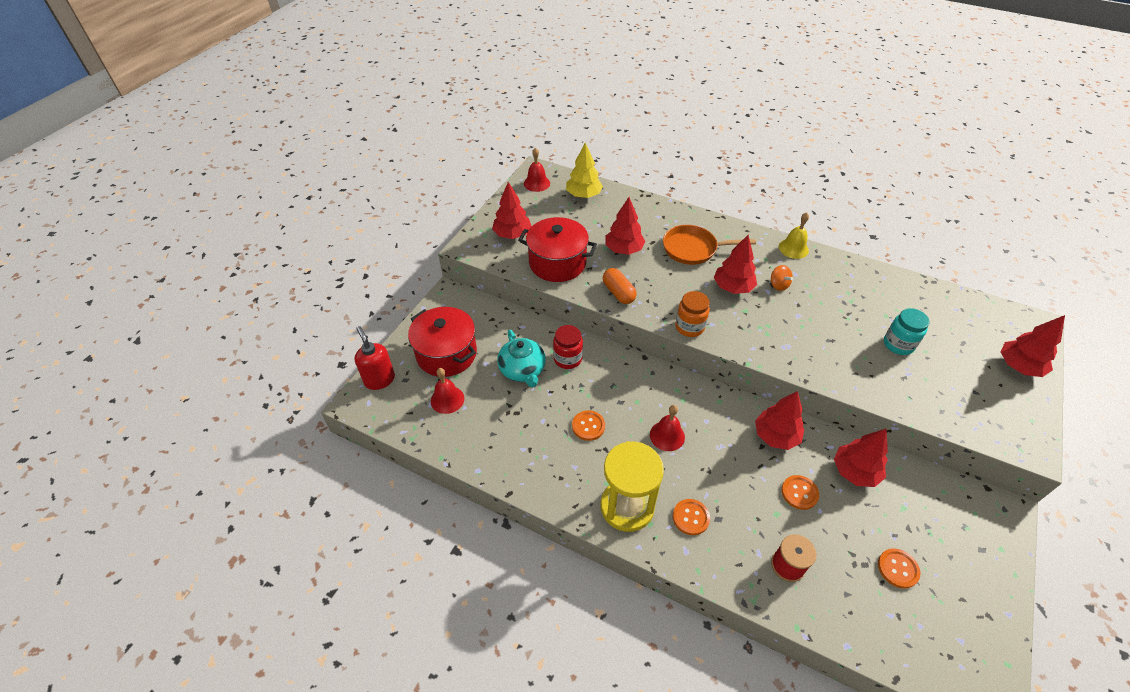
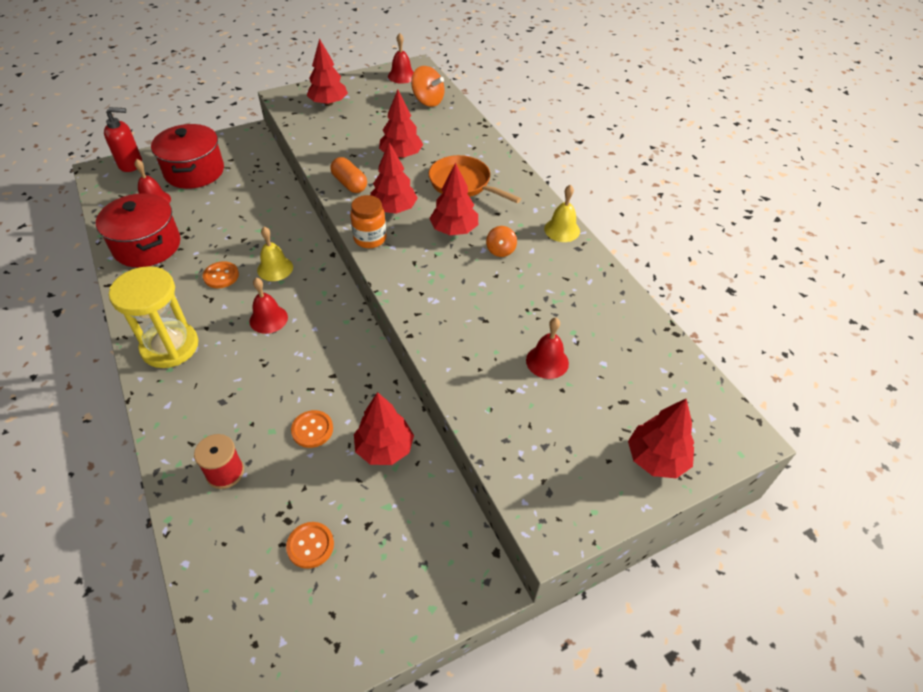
camera: 35 degrees right, 0 degrees up
(379, 379) = (131, 164): red soap dispenser -> red soap dispenser turned 75 degrees clockwise
(523, 370) = (229, 211): turquoise teapot -> none
(557, 263) = (333, 139): red pot -> red pot (147, 246)
(567, 359) = (272, 222): red jar -> none
(583, 195) = (428, 101): yellow tree -> orange spinning top
(618, 293) = (349, 184): orange capsule -> orange capsule turned 45 degrees counterclockwise
(619, 394) = (275, 268): none -> yellow bell
(690, 517) = (203, 386): orange button -> none
(775, 436) = (355, 376): red tree -> red tree (394, 209)
(898, 344) = (547, 361): turquoise jar -> red bell

